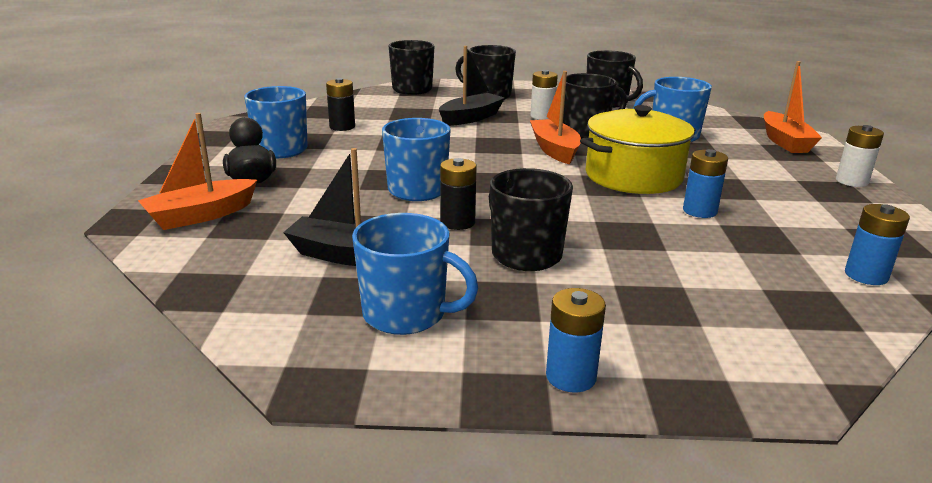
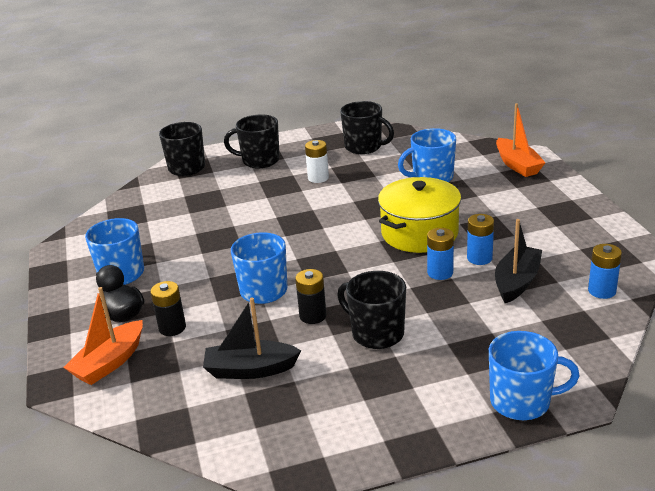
camera: 15 degrees left, 5 degrees up
(342, 127) = (155, 232): black battery -> black battery (172, 328)
(406, 314) = (323, 408): blue mug -> blue mug (521, 402)
(471, 118) = (259, 194): black boat -> black boat (517, 282)
(554, 150) = (347, 217): orange boat -> none
(571, 377) = (451, 424): blue battery -> blue battery (440, 273)
(585, 132) = (362, 189): black mug -> none
(851, 181) = (574, 199): white battery -> none

